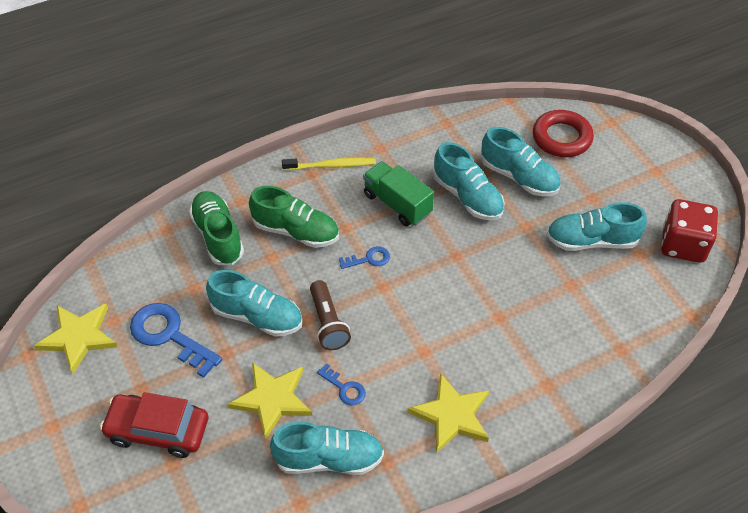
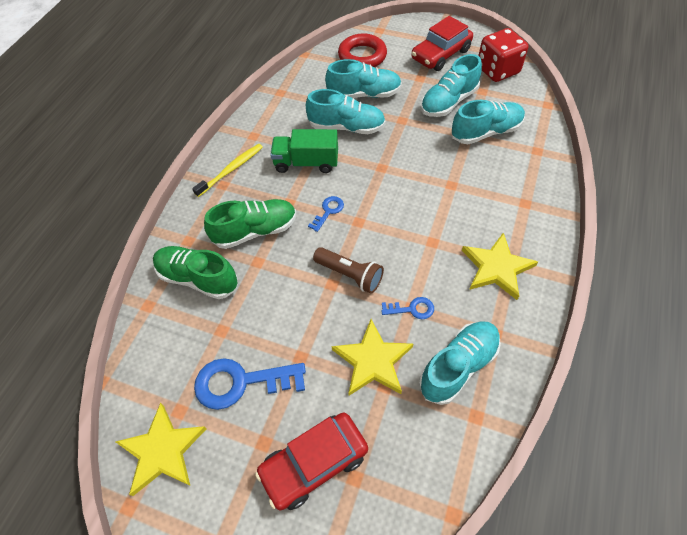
camera: 40 degrees left, 5 degrees up
(257, 316) = (294, 311): turquoise shoe -> turquoise shoe (486, 132)
(643, 188) = (440, 54): none -> red car

